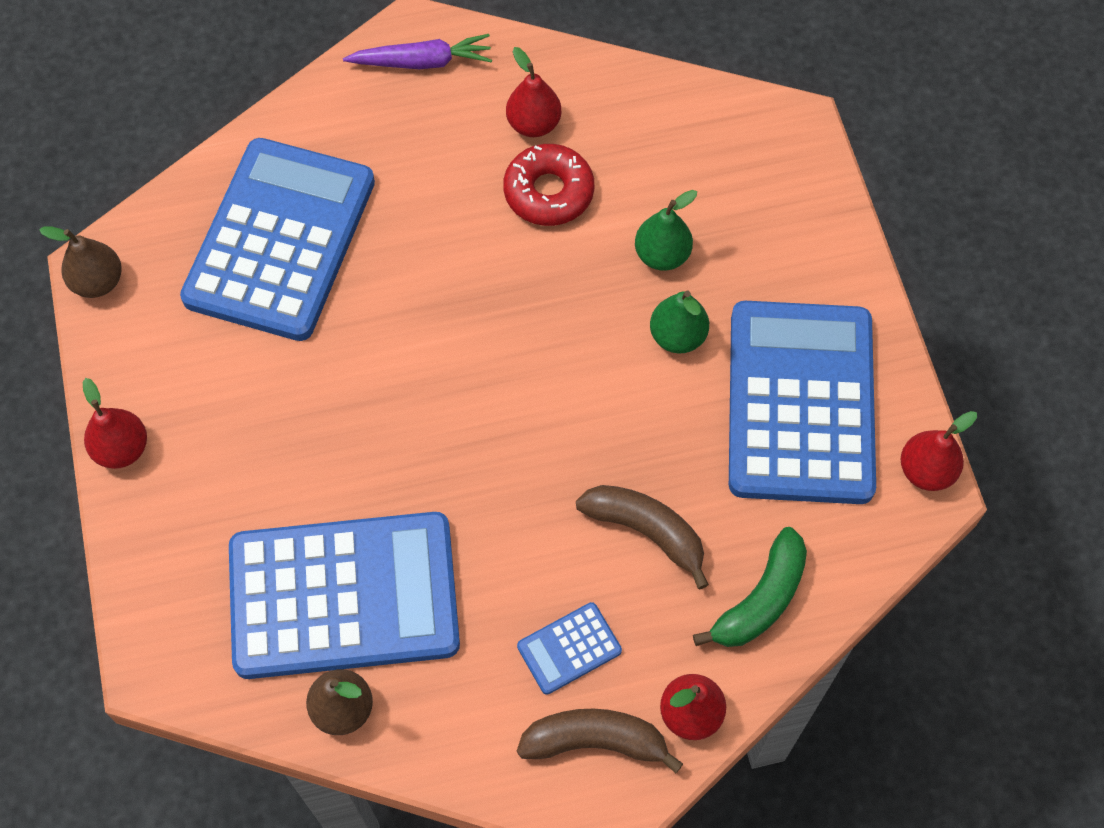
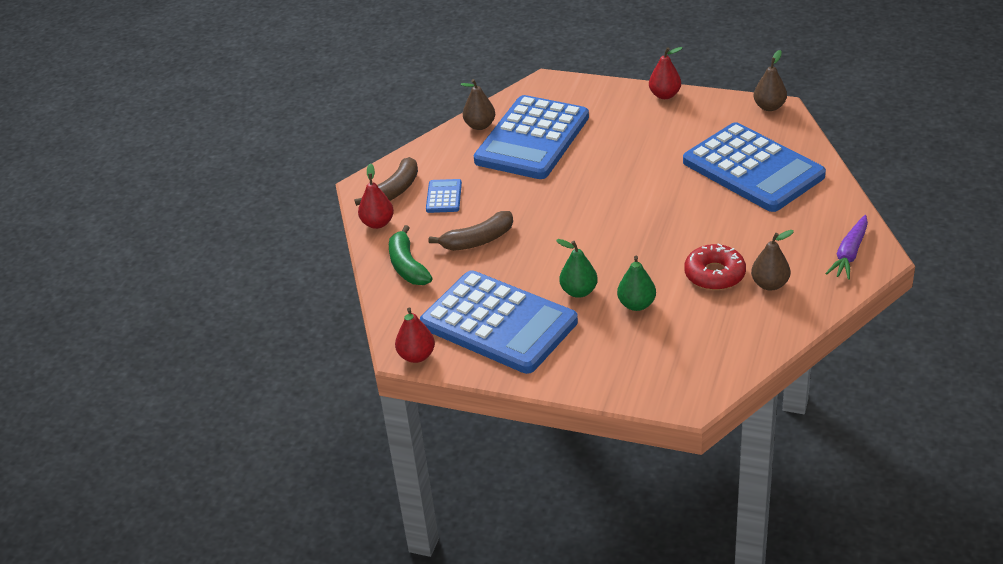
camera: 125 degrees right, 25 degrees down
(533, 124) = (770, 284): red pear -> brown pear

